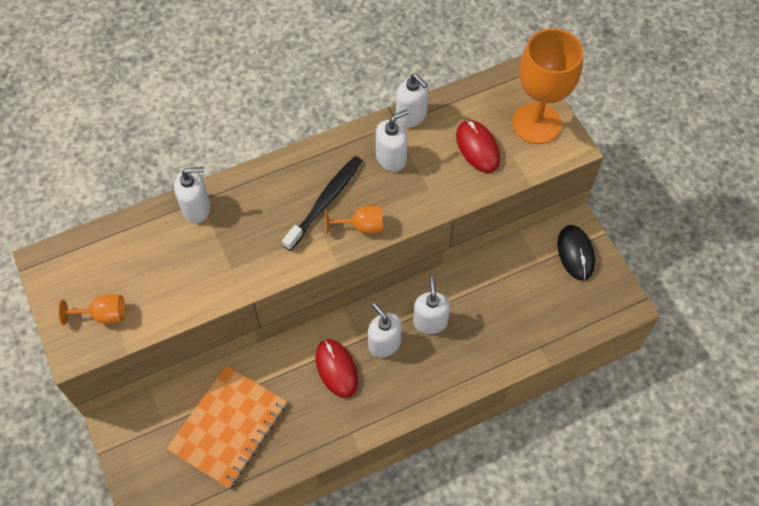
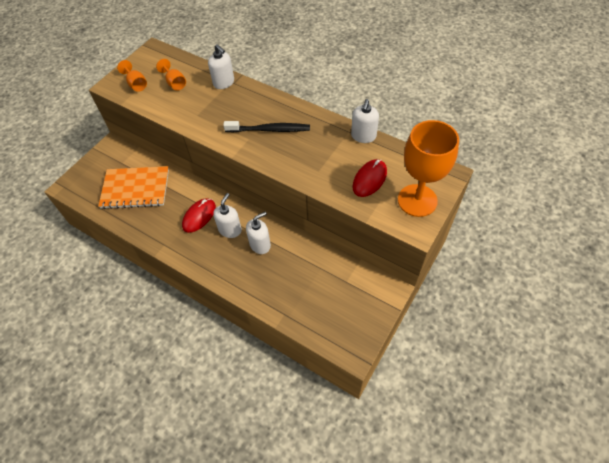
camera: 60 degrees right, 5 degrees down
(362, 226) = (266, 154): orange goblet -> orange goblet (175, 83)
(391, 158) = (324, 143): white soap dispenser -> none
(575, 253) = (370, 300): black mouse -> none

